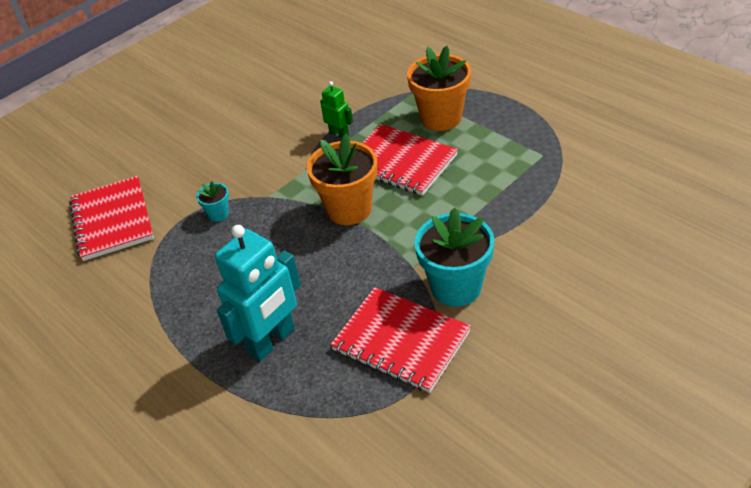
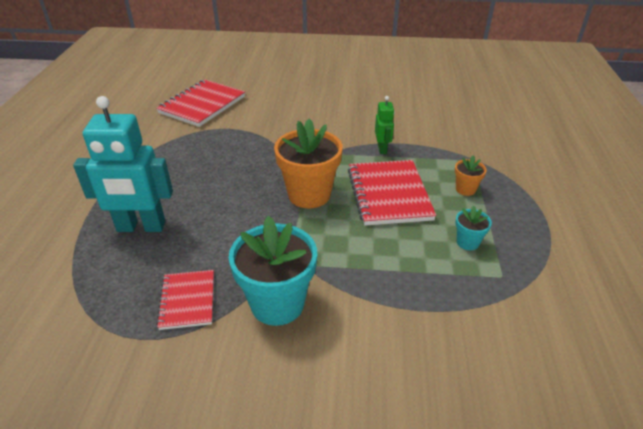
camera: 45 degrees right, 5 degrees down
(218, 214) = (246, 140): turquoise flower pot -> turquoise flower pot (467, 242)
(401, 341) = (187, 300): red notebook -> red notebook, size x0.59
(441, 118) = (465, 189): orange flower pot -> orange flower pot, size x0.47

